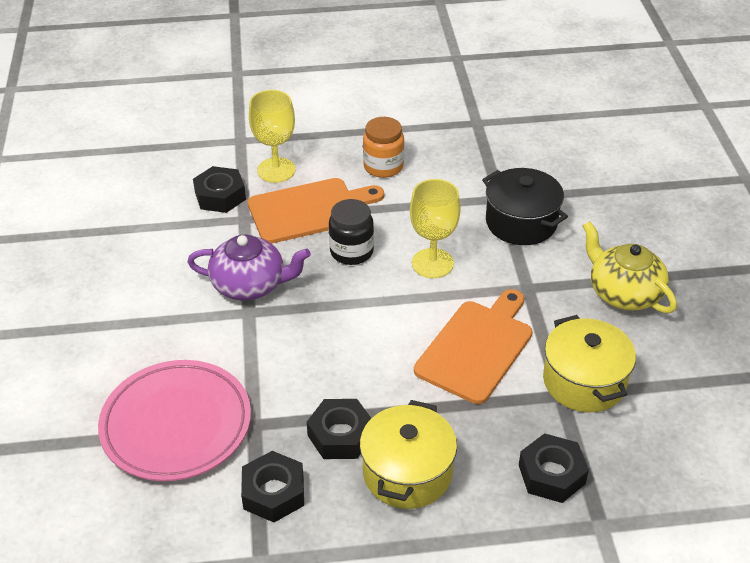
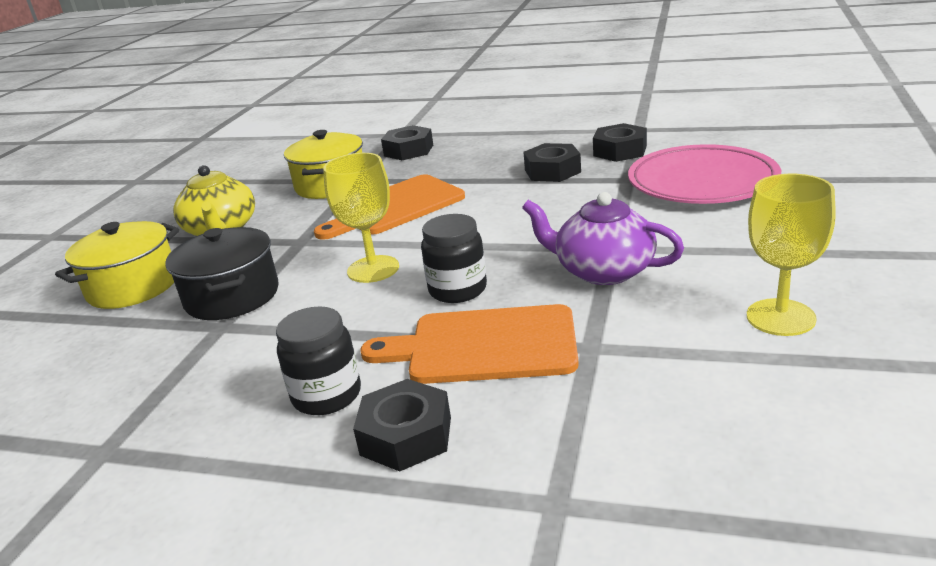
camera: 155 degrees left, 15 degrees down
(220, 196) = (622, 388): black nut -> black nut (406, 436)
(276, 170) = (507, 420): yellow goblet -> yellow goblet (780, 317)
(383, 166) = (327, 395): orange jar -> black jar
(407, 473) = (511, 154): yellow pot -> yellow pot (133, 287)

